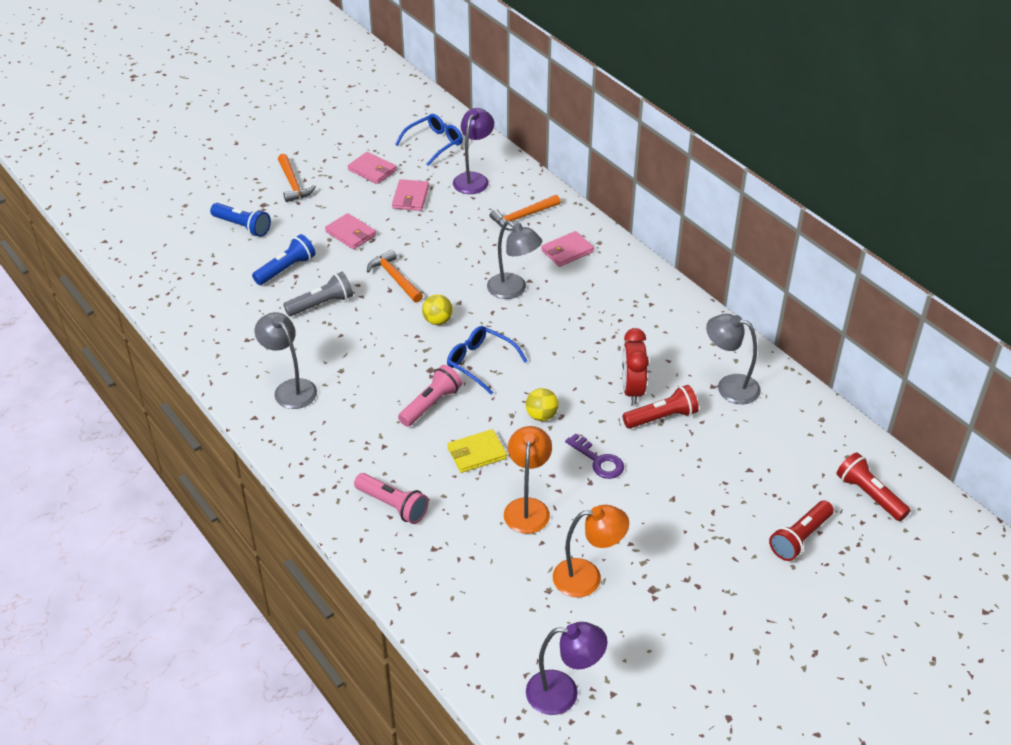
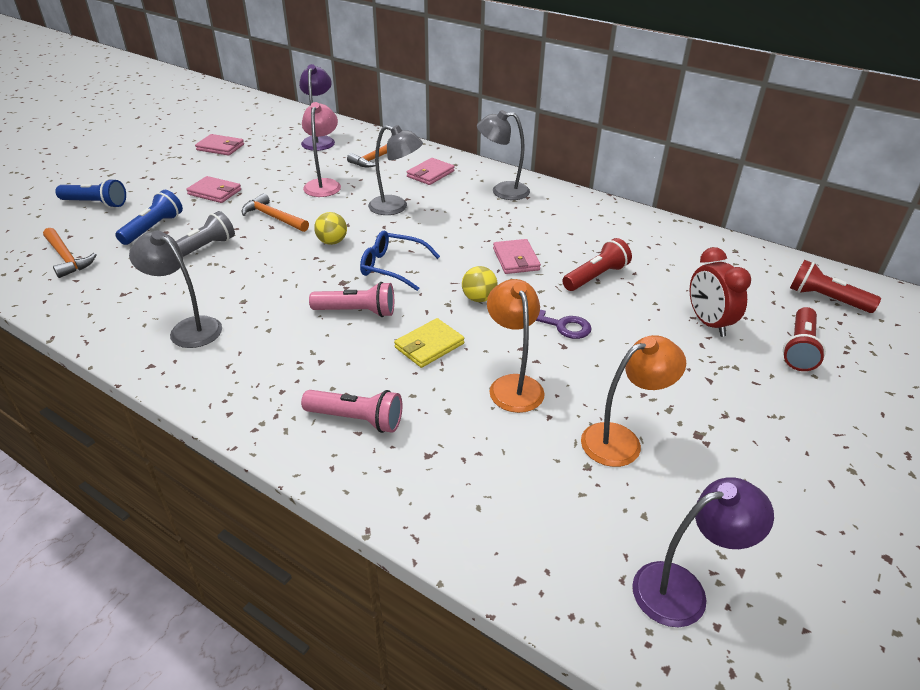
camera: 20 degrees left, 5 degrees down
(293, 184) = (143, 166): orange hammer -> orange hammer (67, 258)
(410, 197) = (265, 160): pink wallet -> pink wallet (516, 259)
(431, 404) = (357, 311): pink flashlight -> pink flashlight turned 75 degrees clockwise
(434, 144) = (272, 124): blue glasses -> none
(456, 244) = (324, 184): none -> pink lamp
(632, 390) = (553, 261): red clock -> red clock (708, 323)
(729, 386) = (638, 242): grey lamp -> grey lamp (502, 191)

